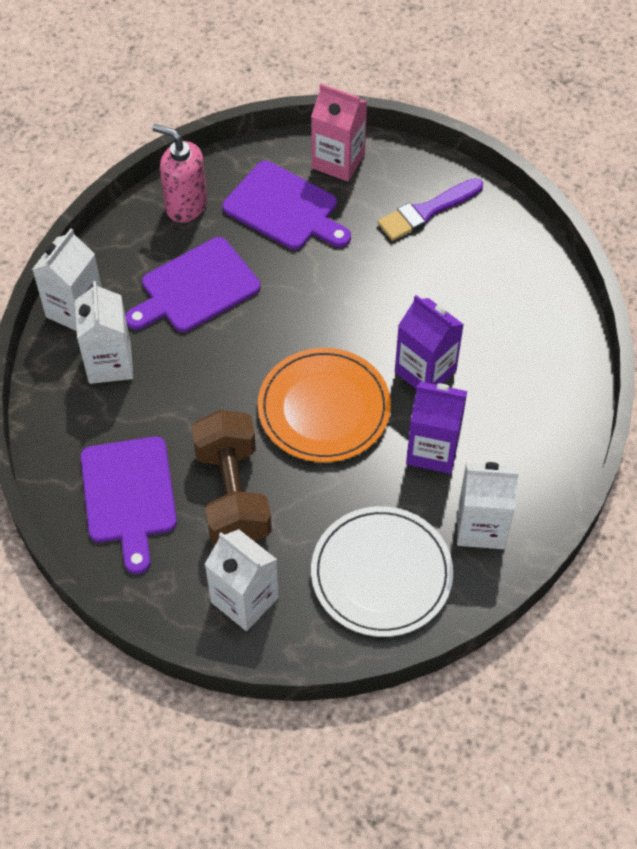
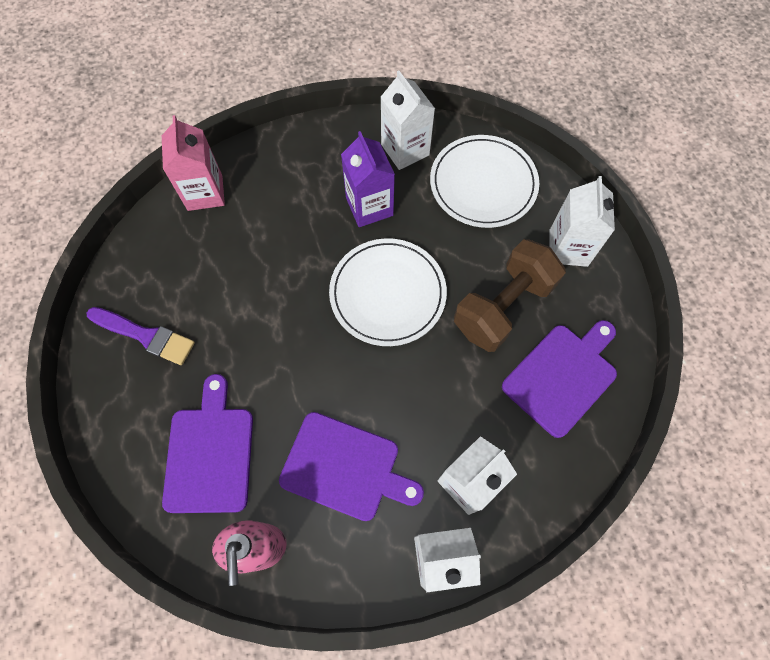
camera: 125 degrees left, 10 degrees up
(324, 408) = (387, 293): orange plate -> white plate
(338, 161) = (125, 444): pink carton -> pink carton (205, 193)
(425, 371) = (307, 247): purple carton -> none

